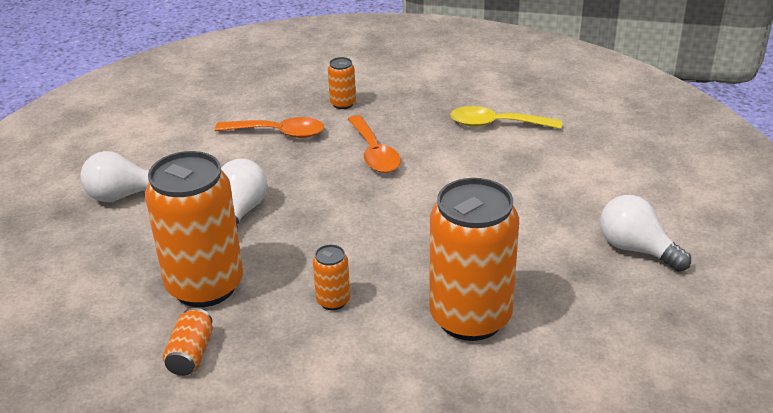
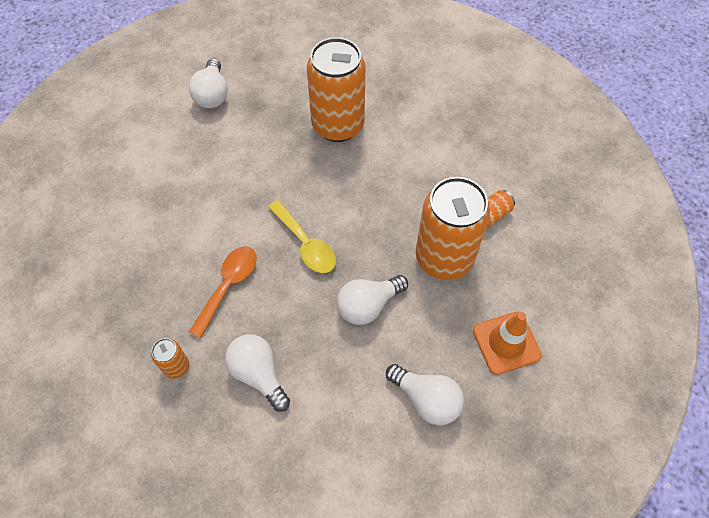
camera: 135 degrees left, 25 degrees up
(79, 267) = (506, 343): none -> orange traffic cone
(278, 133) = (258, 374): orange spoon -> white light bulb
(333, 301) = (388, 189): orange can -> none
(497, 124) = (124, 240): yellow spoon -> yellow spoon (305, 244)

